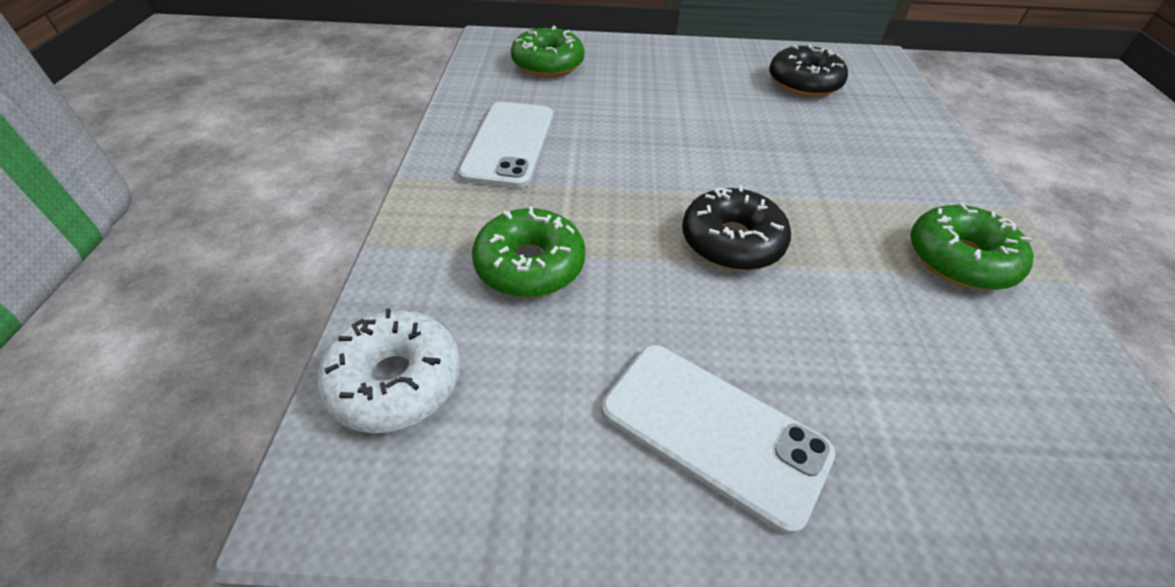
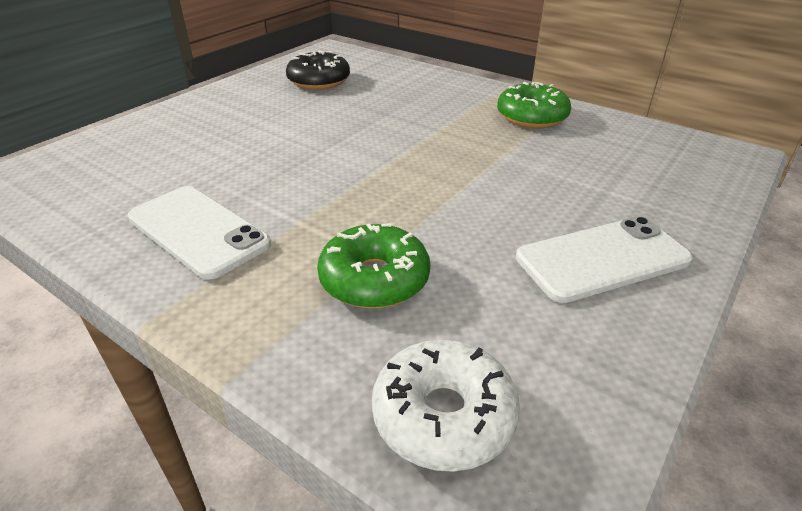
camera: 55 degrees left, 10 degrees down
(548, 64) = (110, 164): green donut -> none
(731, 241) = (444, 178): black donut -> none

